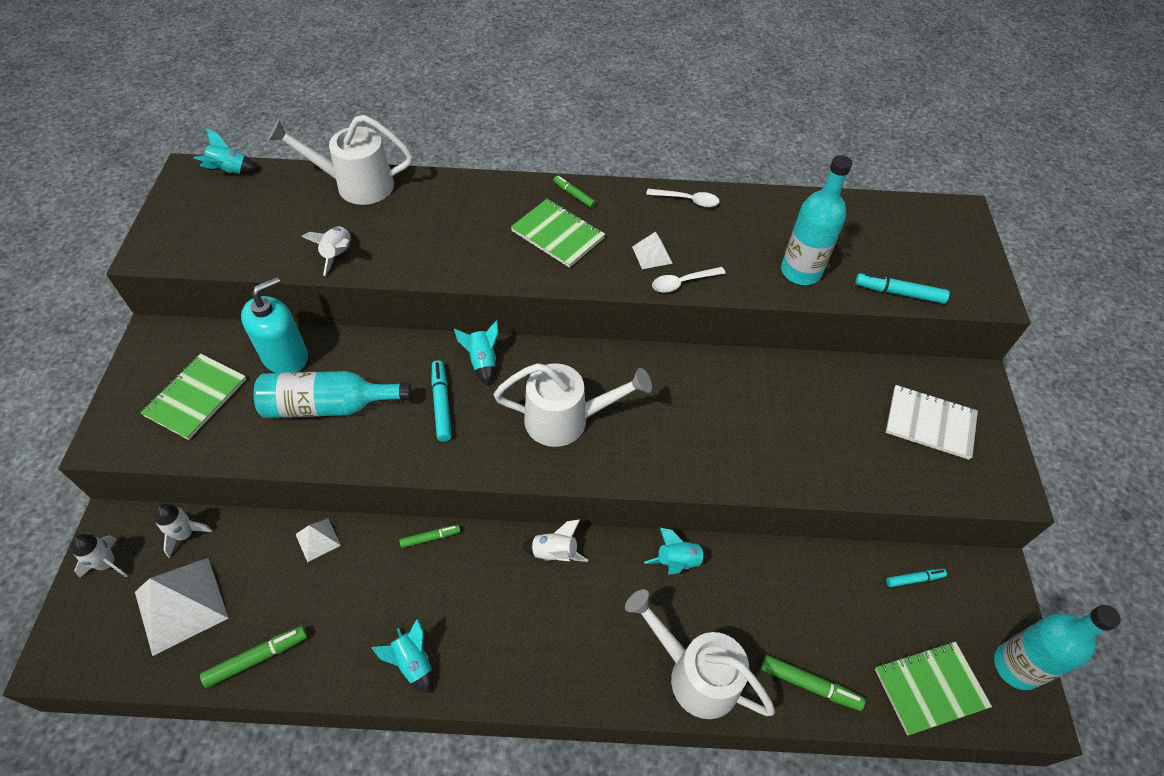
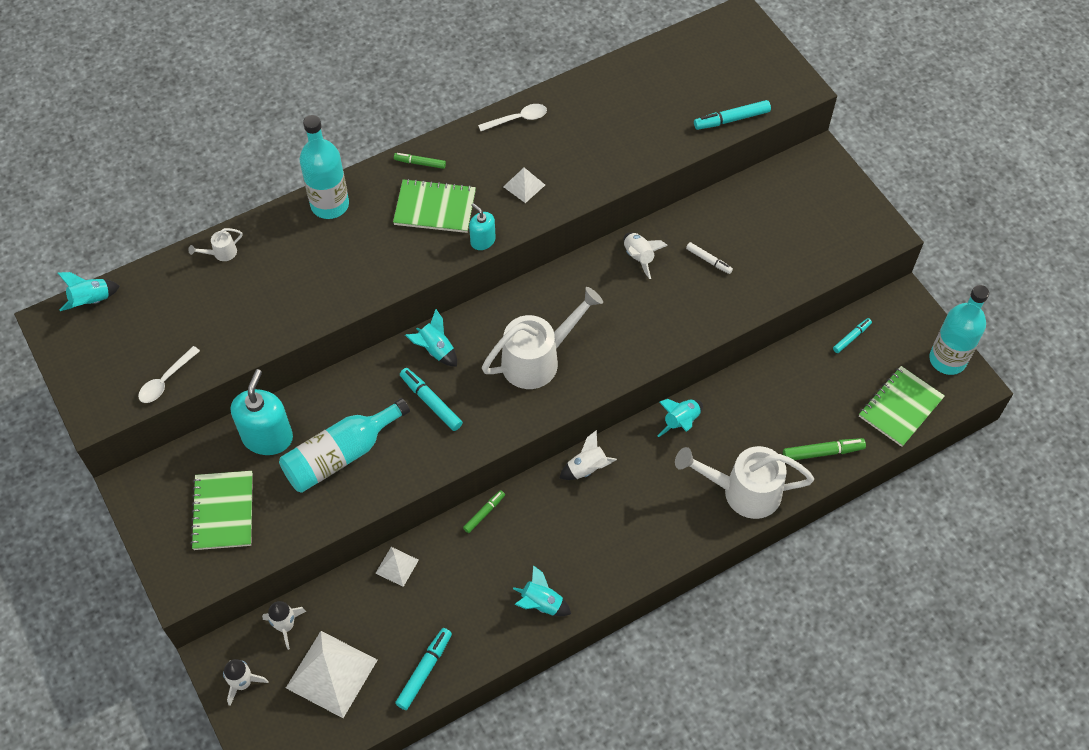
camera: 30 degrees left, 5 degrees up
(257, 658) = (424, 671): green marker -> turquoise marker
(338, 255) = (265, 324): white rocket -> white rocket (639, 257)
(355, 185) = (221, 253): white watering can -> white watering can, size x0.41
(578, 281) = (483, 241): none -> turquoise soap dispenser
(682, 283) = (565, 198): white spoon -> white spoon (166, 380)
(798, 418) = (708, 260): none -> white marker
(800, 272) = (648, 139): turquoise bottle -> turquoise bottle (330, 205)
(930, 423) = (804, 212): white notebook -> none

